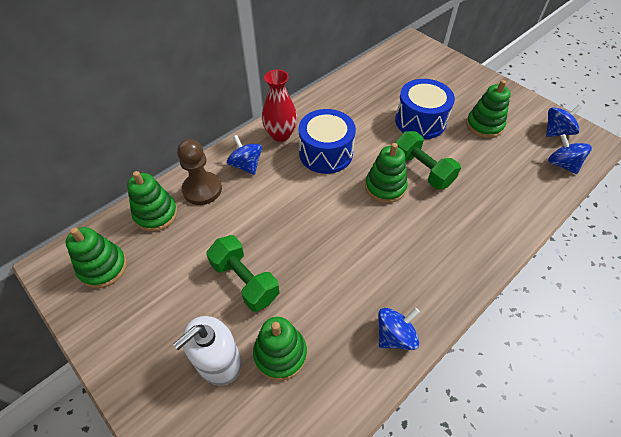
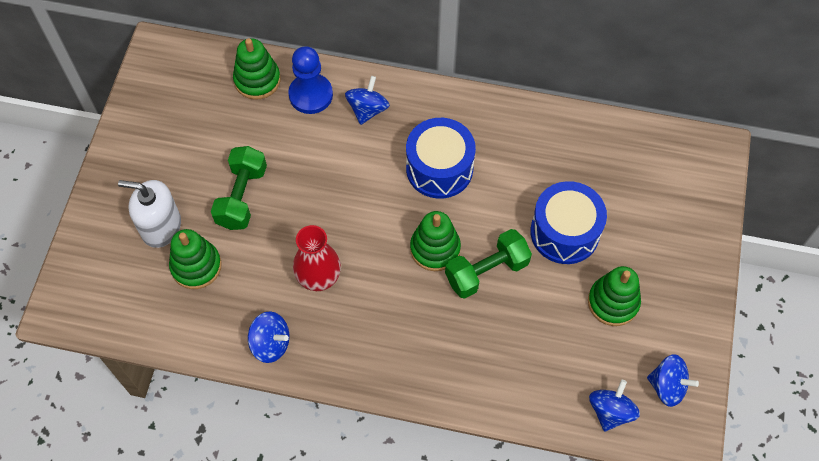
camera: 55 degrees right, 10 degrees up
(103, 267) = (181, 85): green stacking toy -> none
(202, 189) = (311, 95): brown pawn -> blue pawn
(280, 135) = (432, 111): red vase -> red vase (319, 278)
(422, 170) = (486, 271): green dumbbell -> green dumbbell turned 45 degrees clockwise

